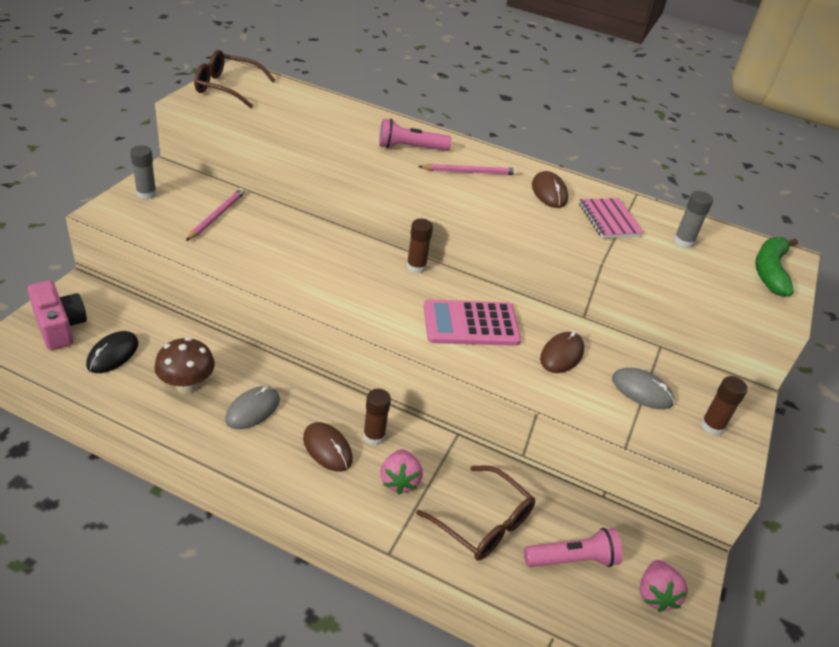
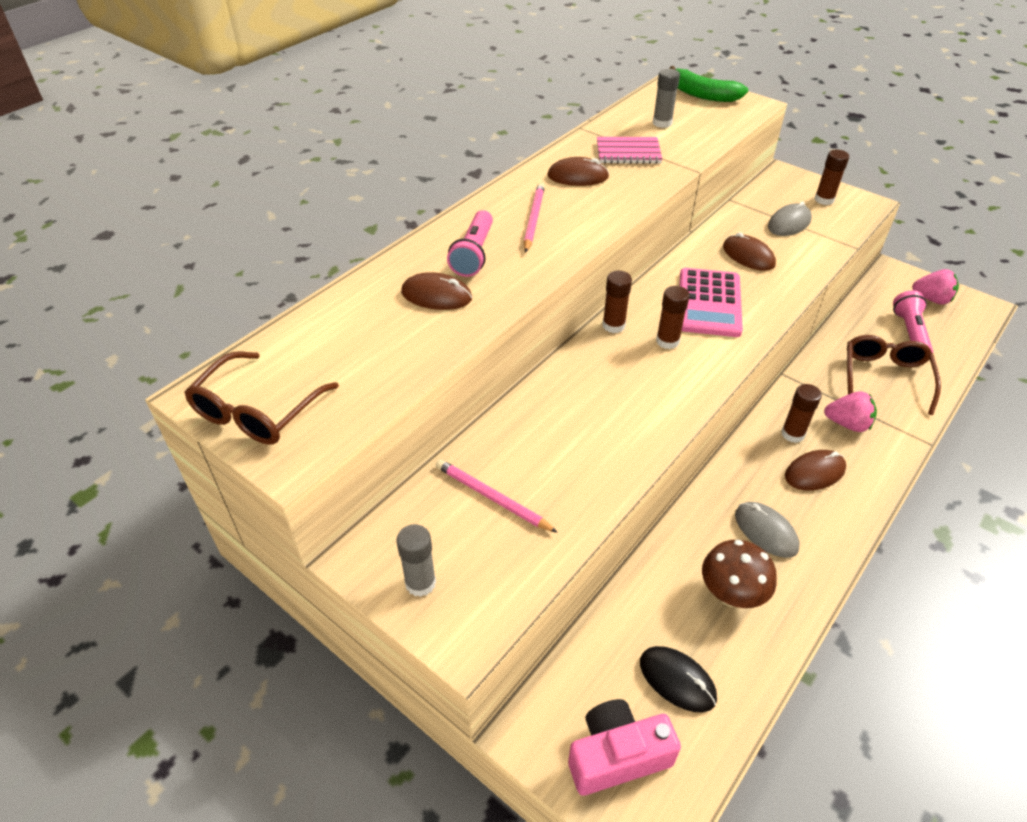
camera: 70 degrees left, 5 degrees up
(354, 136) = (436, 295): none -> brown mouse
(406, 297) = (667, 341): none -> brown glue stick
(483, 523) = (885, 377): brown glasses -> brown glasses turned 45 degrees counterclockwise

